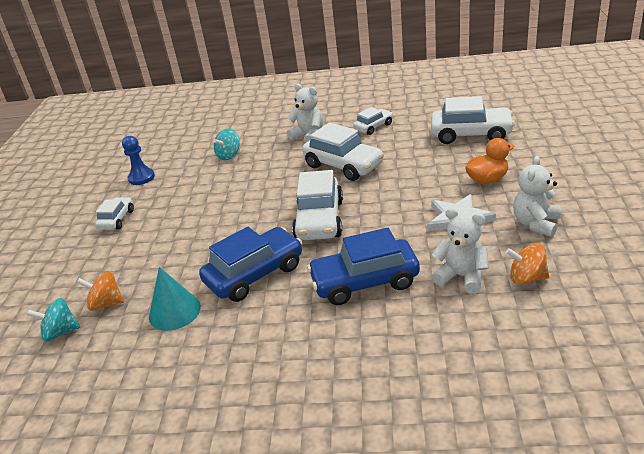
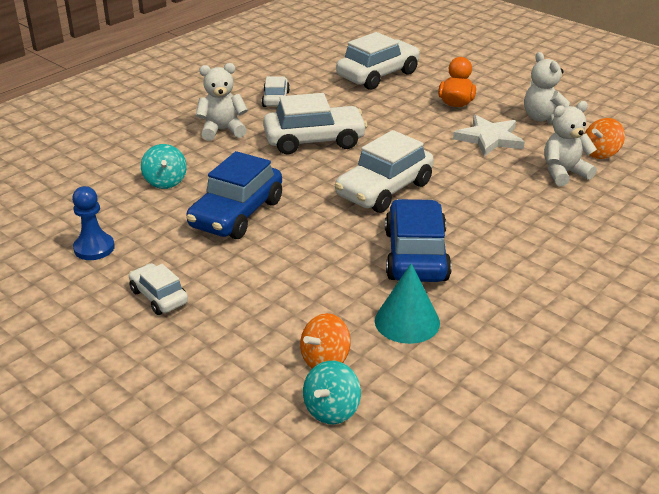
camera: 55 degrees left, 0 degrees up
(319, 220) = (384, 190): white car -> white car turned 90 degrees clockwise
(365, 282) = (510, 211): blue car -> blue car (237, 214)

